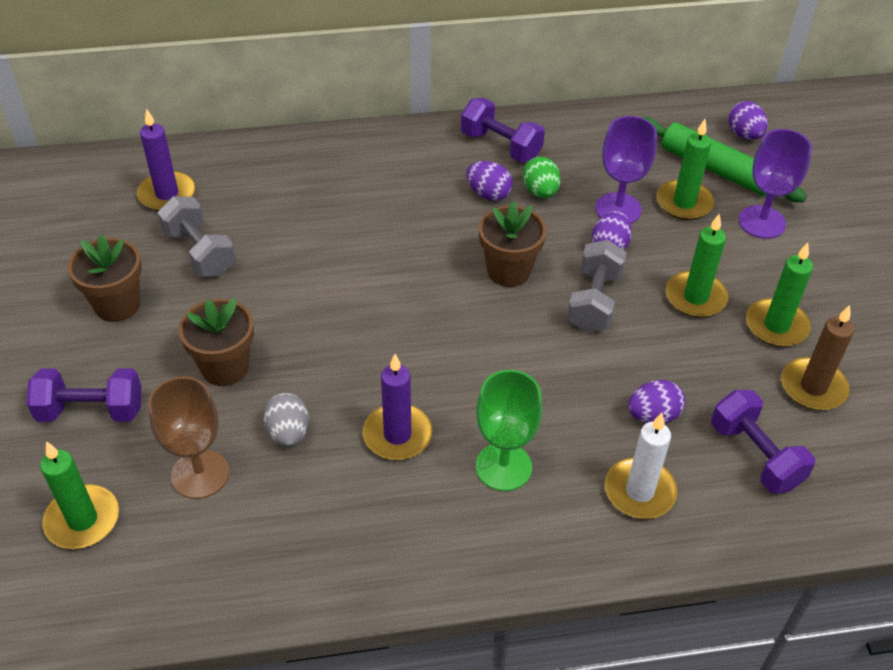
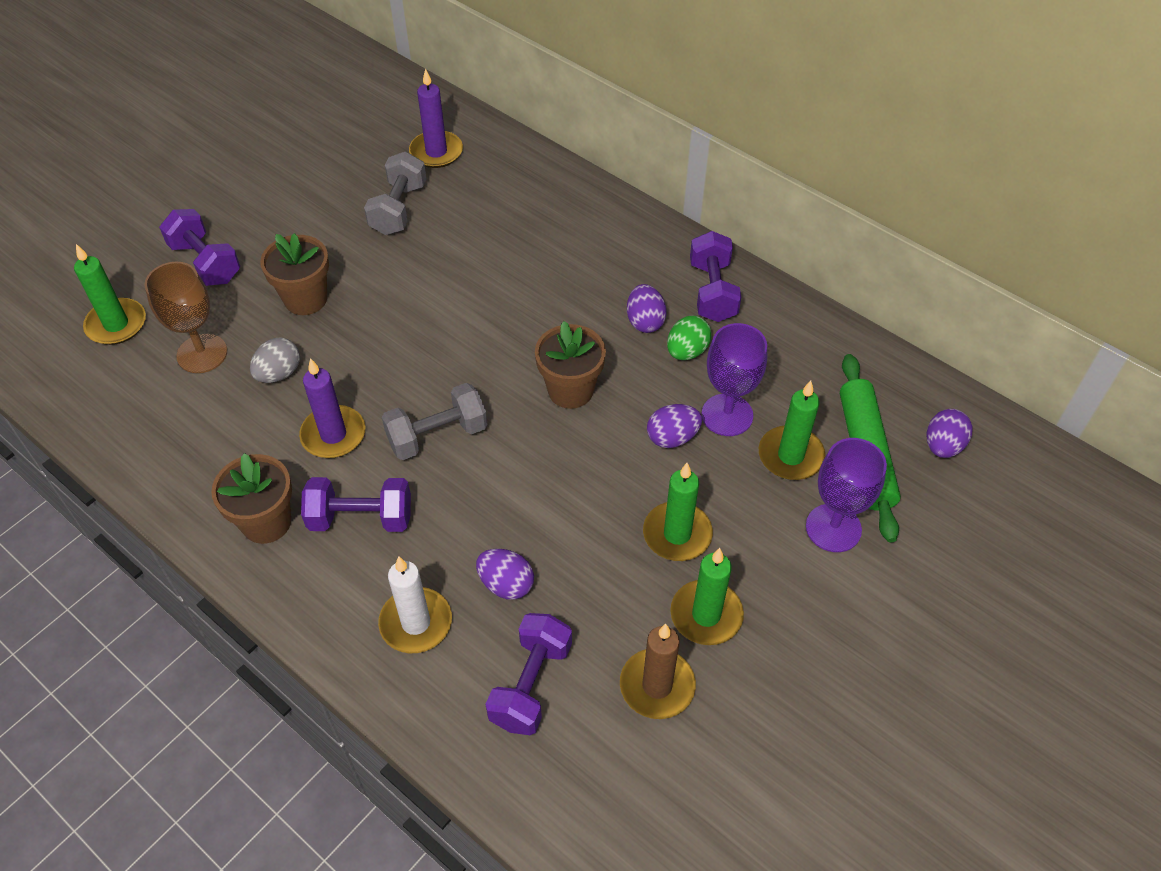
camera: 50 degrees right, 5 degrees up
(117, 305) = (307, 206): brown flower pot -> brown flower pot (266, 522)
(503, 467) = (361, 518): green goblet -> purple dumbbell
(594, 301) = (596, 467): grey dumbbell -> grey dumbbell (437, 435)

